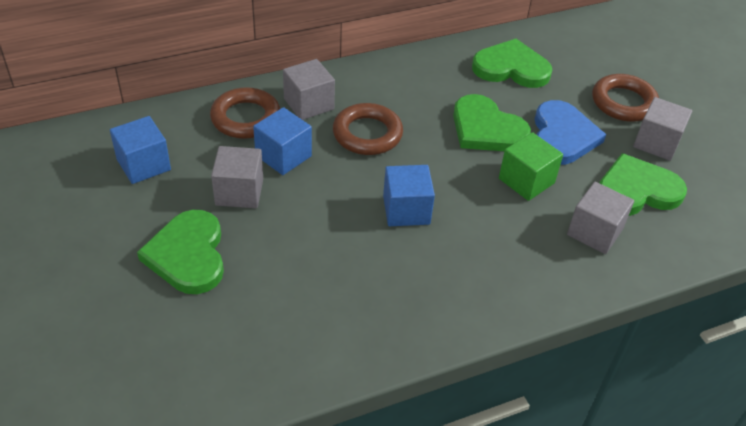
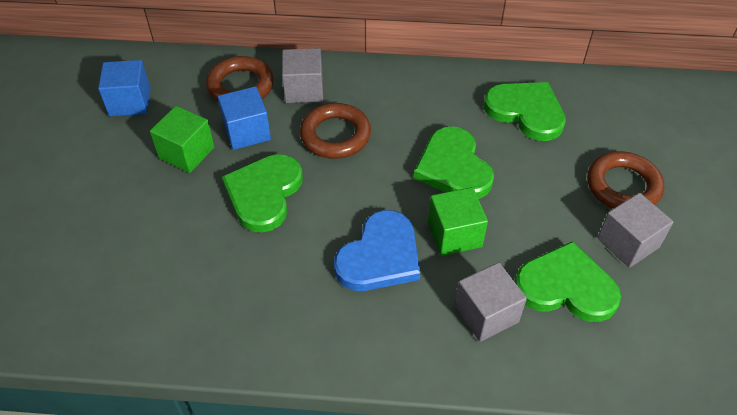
camera: 30 degrees right, 5 degrees up
(188, 255) = (106, 195): green heart -> green heart (264, 194)
(239, 192) = (186, 153): grey cube -> green cube
(406, 210) = (317, 222): blue cube -> none
(562, 136) = (527, 201): blue heart -> blue heart (380, 256)

